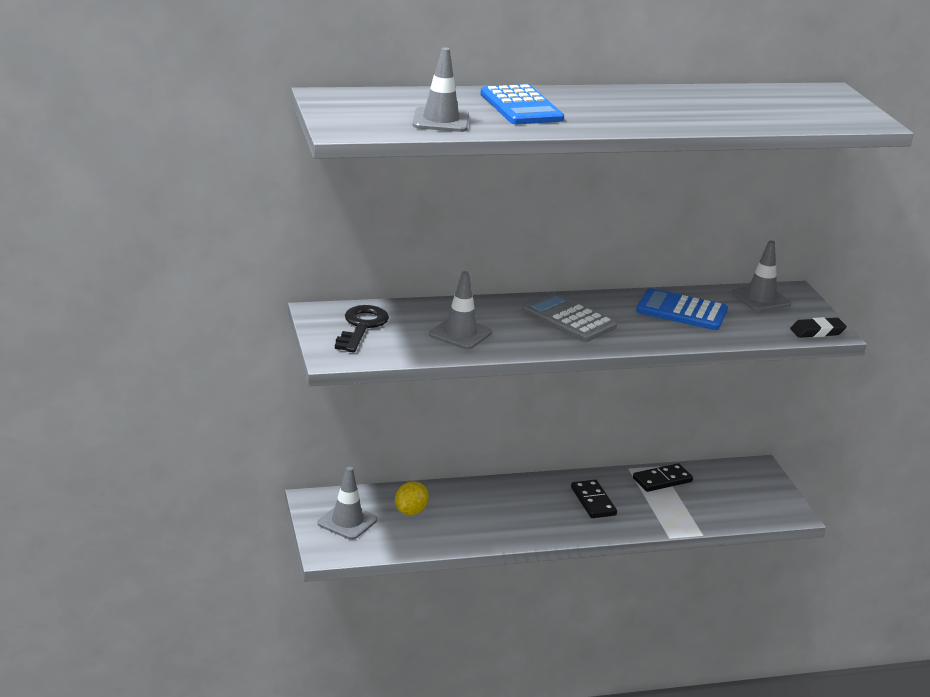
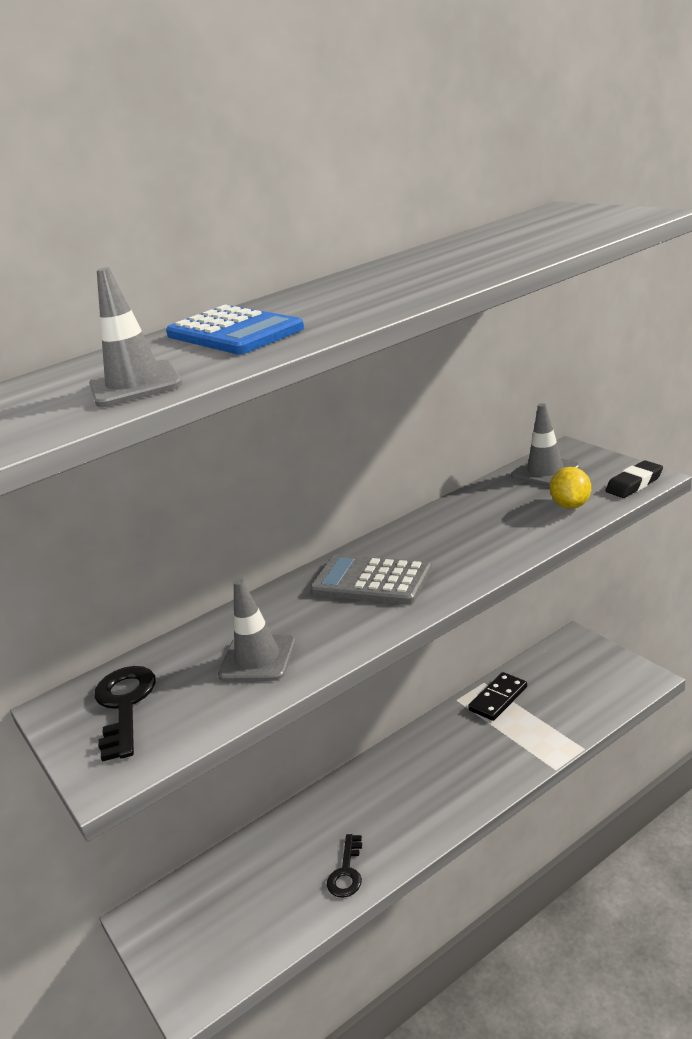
camera: 15 degrees left, 0 degrees up
(347, 521) = (195, 932): grey traffic cone -> none
(411, 511) = (263, 876): yellow lemon -> yellow lemon (571, 505)
(471, 532) = (346, 872): none -> black key
(593, 501) = (449, 760): black domino -> none
(681, 311) = (481, 518): blue calculator -> none

